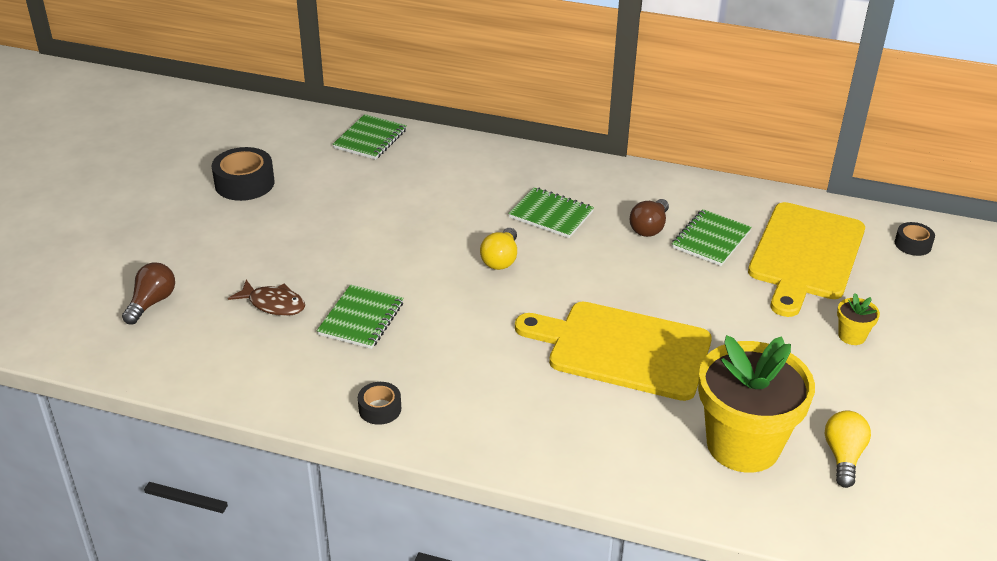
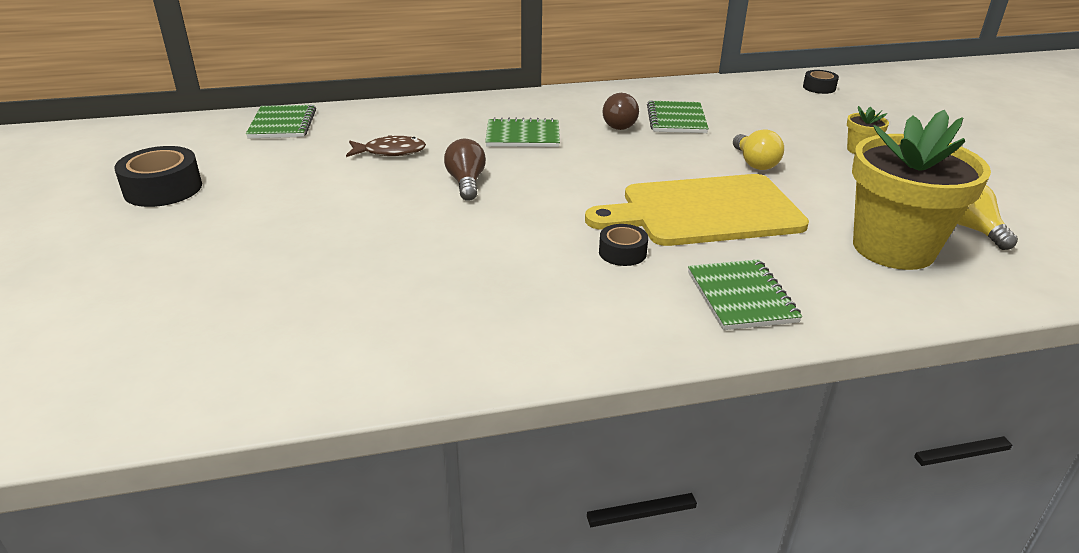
camera: 30 degrees left, 5 degrees down
(152, 303) = (122, 332): brown light bulb -> brown light bulb (466, 183)
(273, 304) = (297, 284): brown fish -> brown fish (390, 152)
(361, 319) = (418, 266): green notebook -> green notebook (741, 297)
(380, 409) = (527, 342): black tape -> black tape (622, 252)
(501, 259) = (513, 178): yellow light bulb -> yellow light bulb (754, 163)
(805, 255) = (757, 111): yellow cutting board -> none

